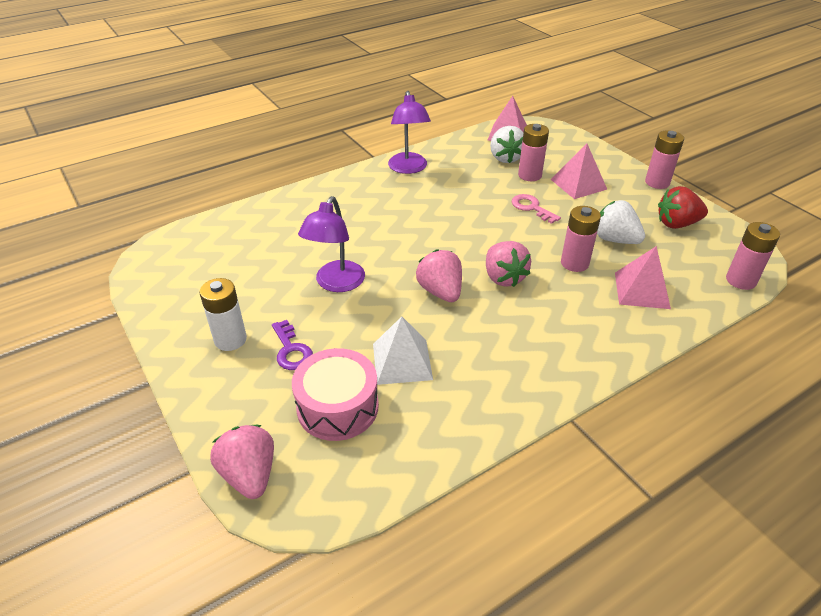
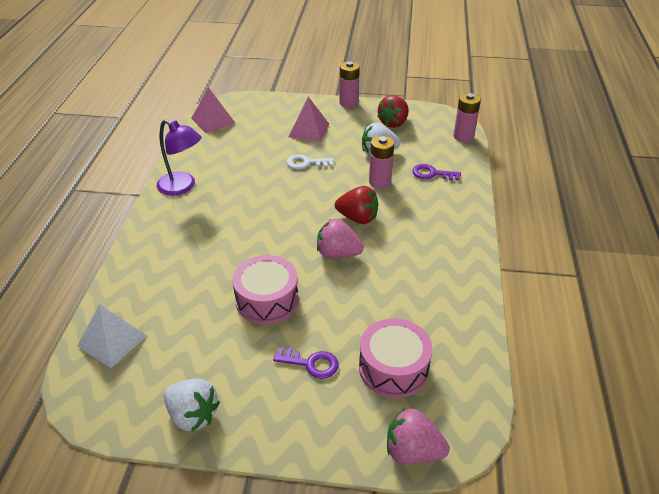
camera: 50 degrees left, 0 degrees up
(230, 339) = (260, 394): white battery -> none
(336, 283) = (267, 300): purple lamp -> pink drum
(402, 361) = (383, 311): white pyramid -> white pyramid (112, 340)
(503, 277) = (357, 218): pink strawberry -> red strawberry
(505, 158) = (238, 138): white strawberry -> white strawberry (193, 415)
(529, 175) = (271, 142): pink battery -> none
(531, 208) = (306, 163): pink key -> white key
(641, 290) = (432, 174): pink pyramid -> purple key

